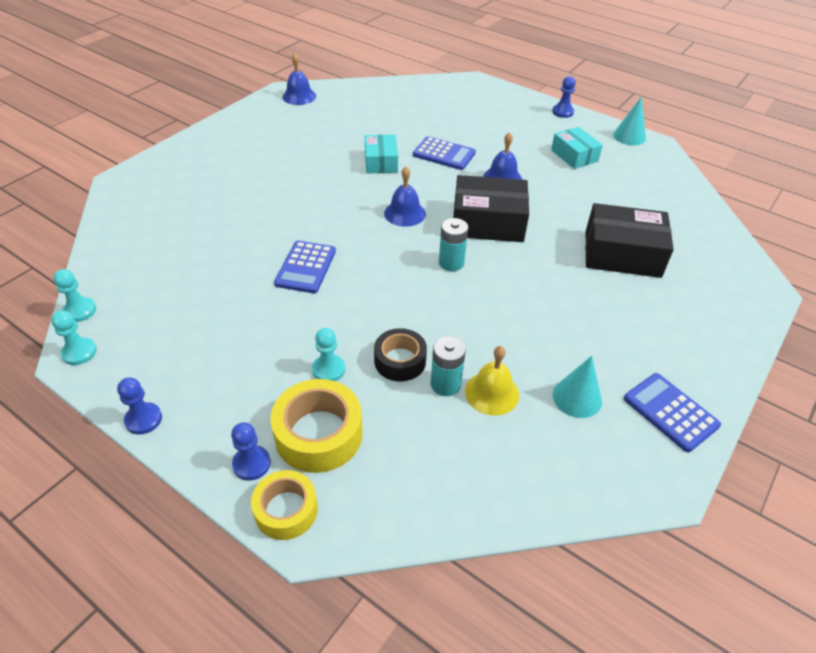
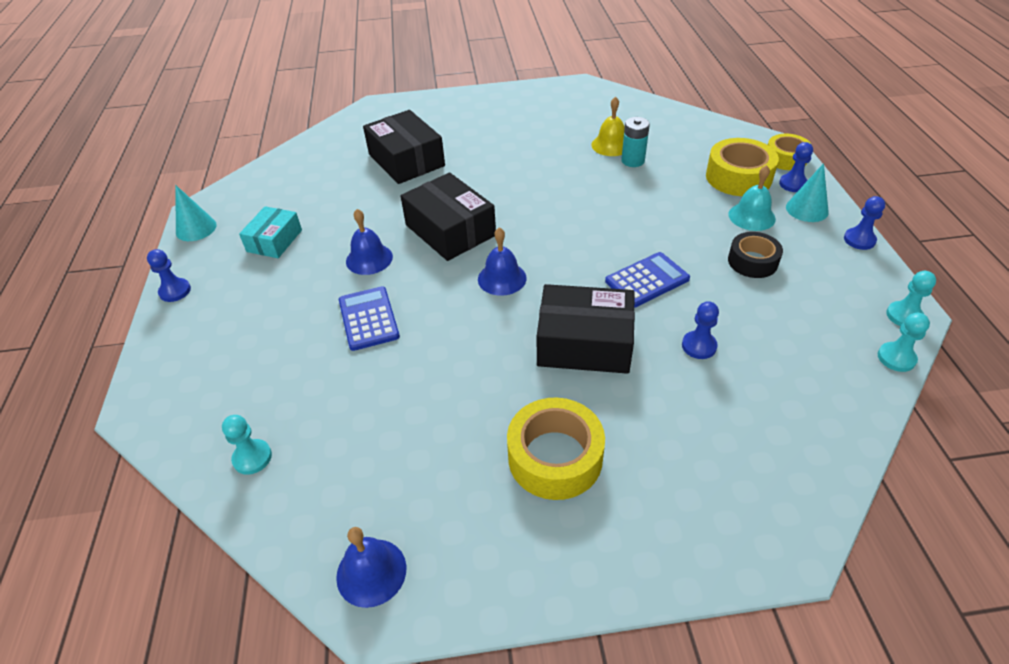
camera: 130 degrees left, 0 degrees up
(230, 244) = (699, 346): none -> blue pawn
(264, 156) = (555, 457): none -> yellow tape
(267, 384) = (751, 216): none -> turquoise bell
(305, 207) = (584, 343): none -> black box
(328, 369) = (700, 203): turquoise pawn -> turquoise pawn (252, 458)
(381, 162) = (440, 351): turquoise box -> none
(400, 361) = (646, 184): black tape -> black tape (752, 261)
(451, 263) = (527, 218): turquoise battery -> none
(577, 398) = (568, 122): turquoise cone -> turquoise cone (807, 209)
(670, 412) = (531, 98): blue calculator -> none

